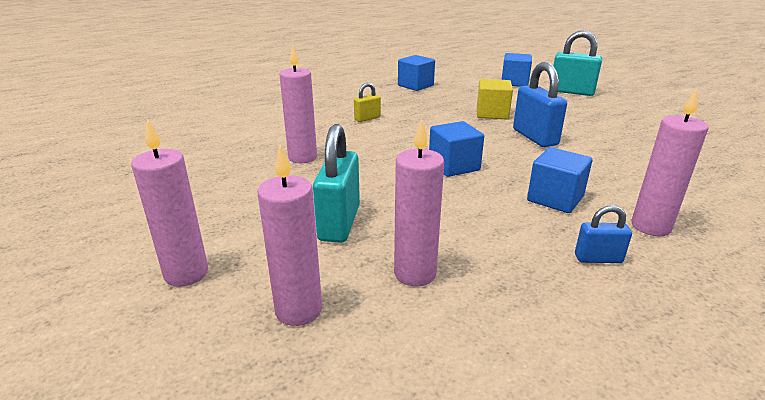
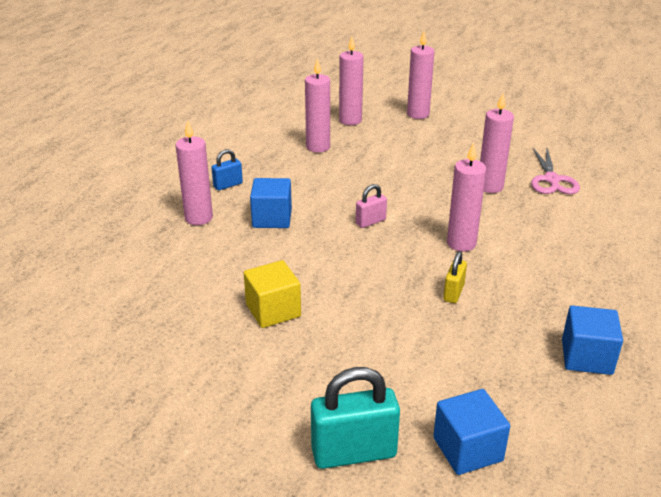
camera: 145 degrees right, 5 degrees up
(243, 146) = (551, 180): none -> pink scissors
(339, 223) = (388, 155): turquoise padlock -> none
(367, 118) = (523, 253): yellow padlock -> yellow padlock (453, 293)
(400, 133) = (461, 243): none -> pink candle
(454, 166) = (370, 222): blue cube -> pink padlock
(492, 113) = (413, 322): yellow cube -> yellow cube (273, 310)
(534, 137) = (332, 291): blue padlock -> none

